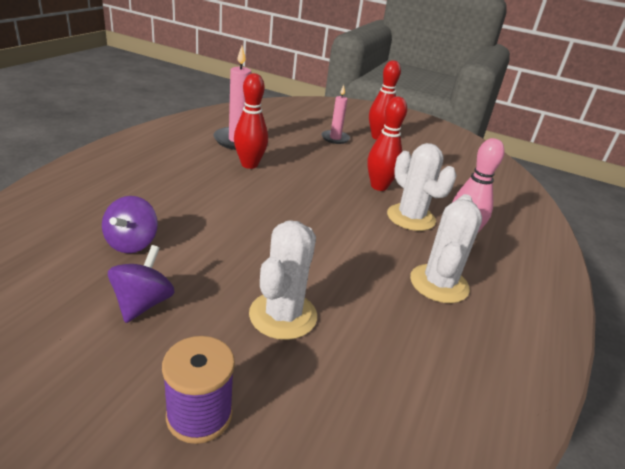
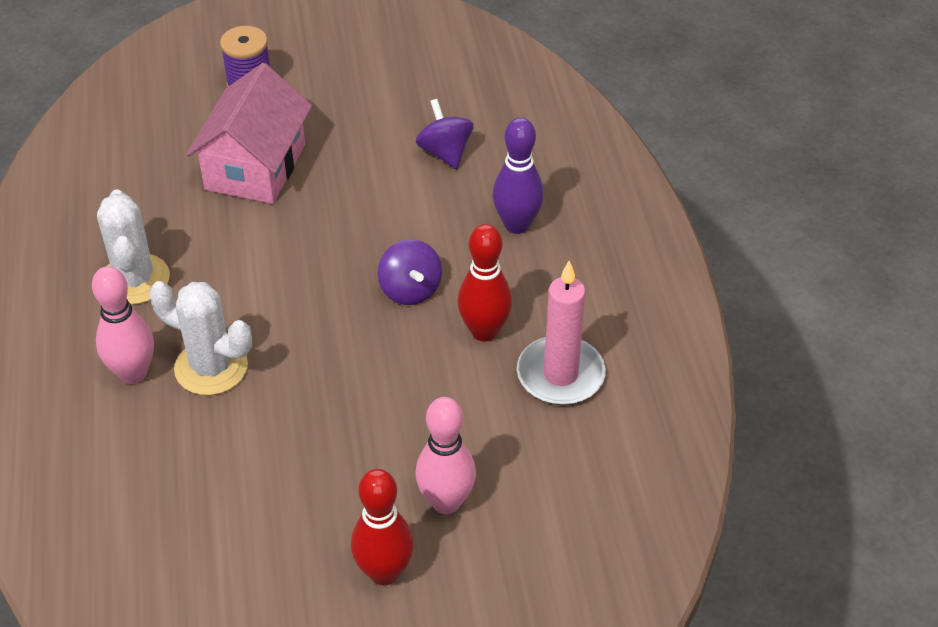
camera: 150 degrees right, 15 degrees up
(143, 303) = (366, 117): purple spinning top -> purple spinning top (410, 290)
(161, 188) = (517, 225): none -> purple bowling pin
(283, 315) = (255, 167): white cactus -> pink house
(335, 138) = (446, 502): pink candle -> pink bowling pin
(379, 186) = (288, 407): red bowling pin -> none

